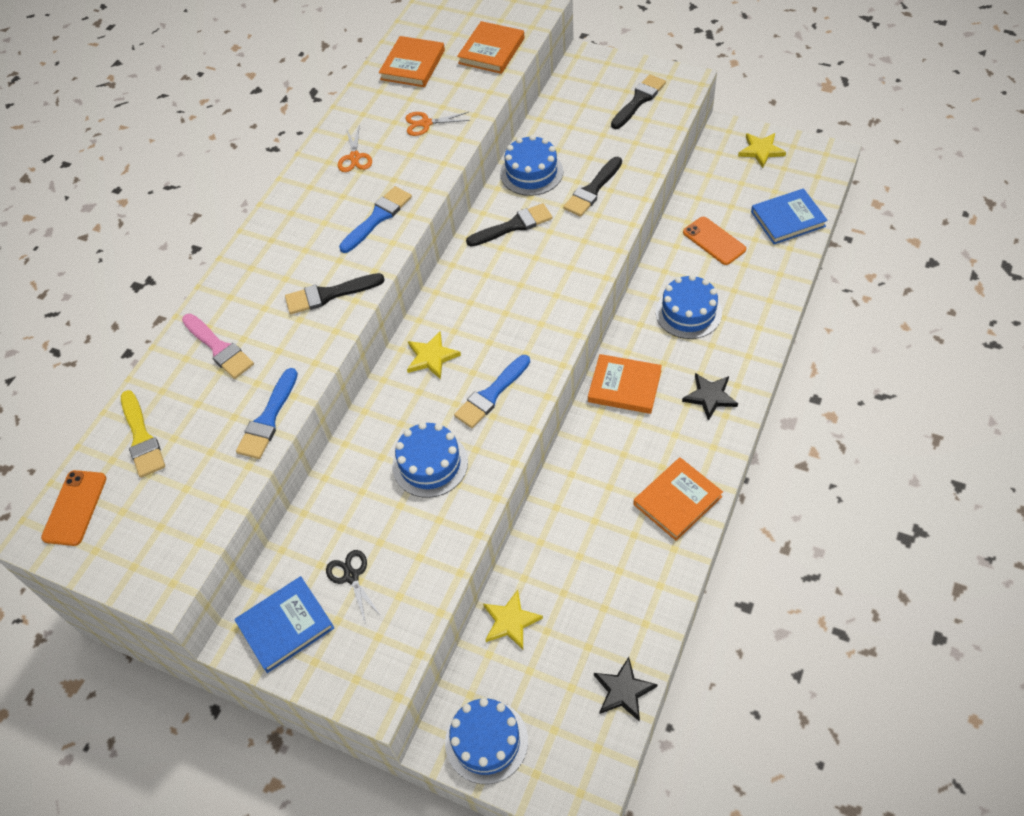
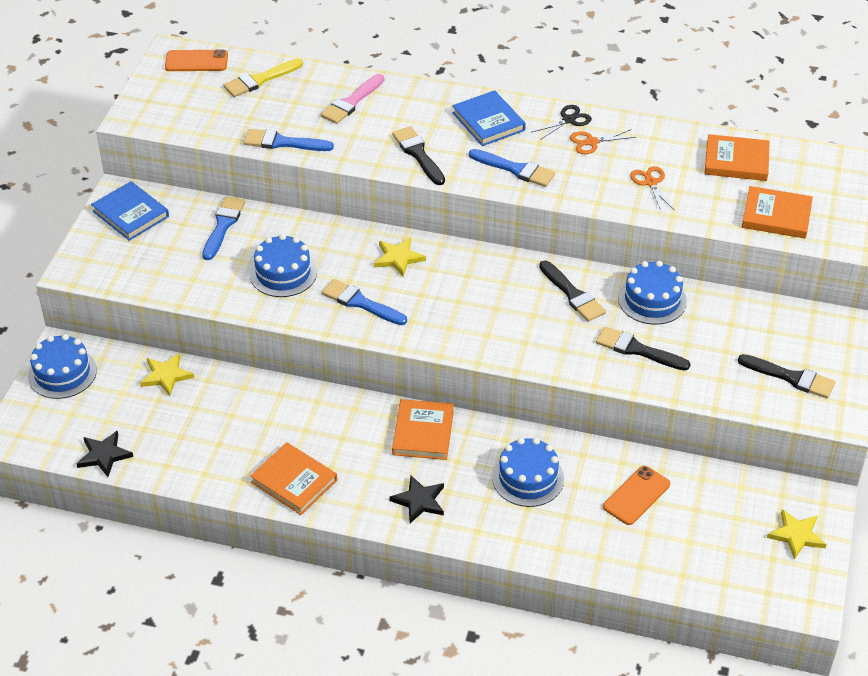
camera: 75 degrees right, 10 degrees down
(335, 521) = (223, 225): none -> blue brush
(351, 576) = (174, 242): black scissors -> black scissors (568, 120)
(788, 219) = (686, 563): blue book -> blue book (488, 121)

